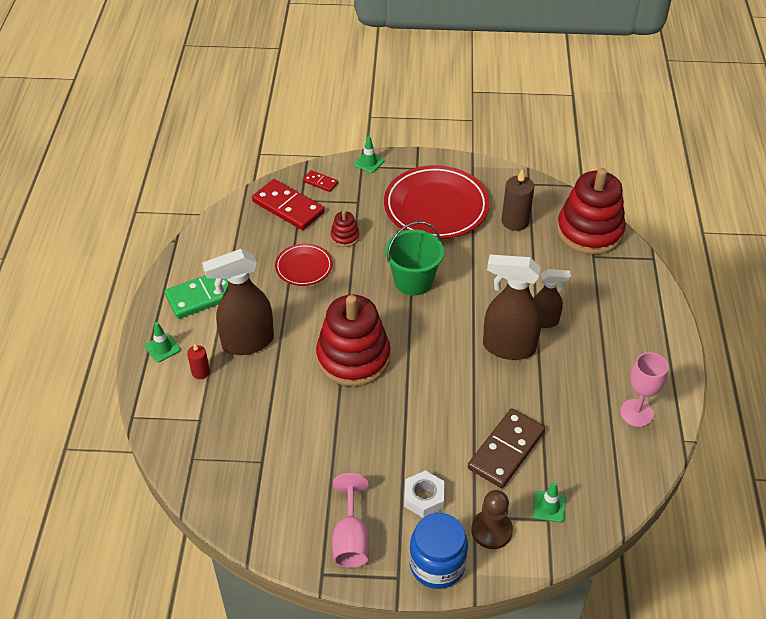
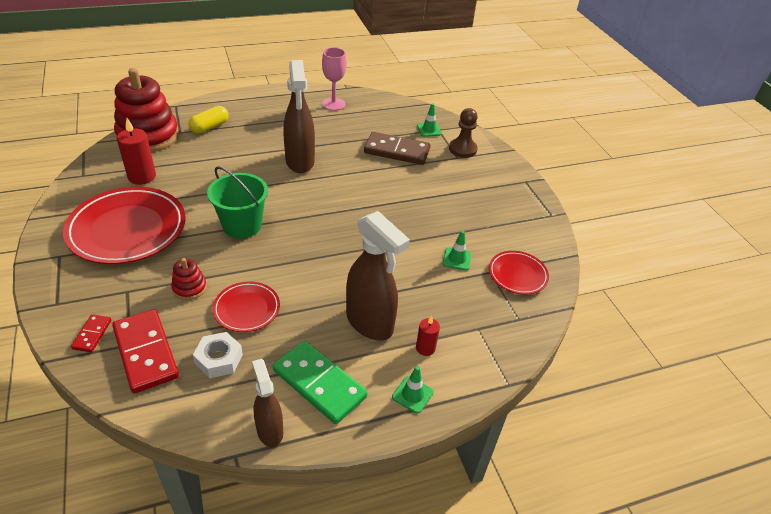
camera: 115 degrees left, 5 degrees down
(246, 485) = (517, 275): none -> red plate
(288, 207) = (145, 352): red domino -> red domino turned 45 degrees counterclockwise
(351, 538) = (516, 207): pink goblet -> none
(353, 357) = (352, 243): red stacking toy -> none
(369, 162) = (49, 298): green traffic cone -> green traffic cone (457, 259)
(424, 498) = (460, 180): white nut -> white nut (219, 359)
(437, 564) = (503, 167): blue jar -> none
(515, 221) = (142, 176): brown candle -> red candle
(544, 321) = (264, 148): brown spray bottle -> brown spray bottle (269, 430)
(599, 281) = (209, 127): none -> yellow capsule

